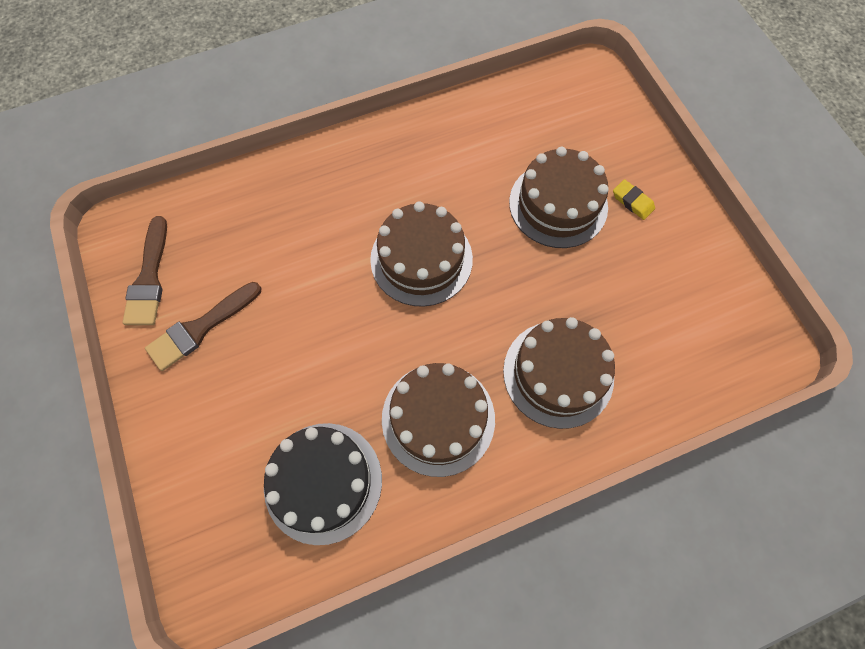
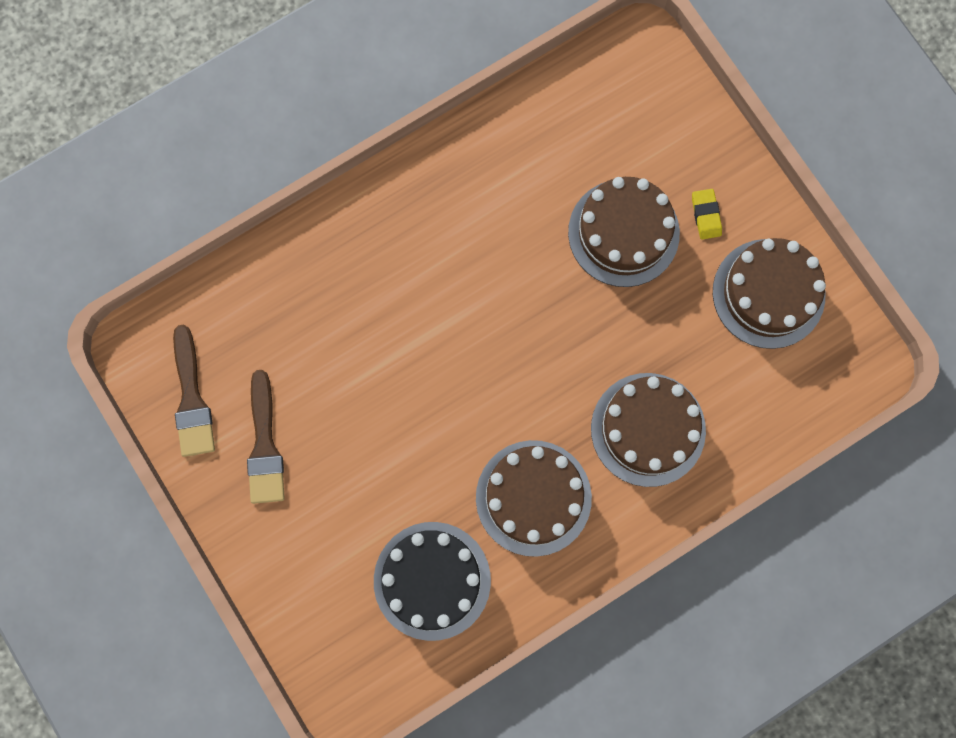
camera: 10 degrees left, 10 degrees up
(200, 328) = (264, 445): brown brush -> brown brush turned 45 degrees counterclockwise
(421, 259) = (483, 326): brown cake -> brown cake (768, 293)
(632, 201) = (706, 215): yellow eraser -> yellow eraser turned 45 degrees clockwise

